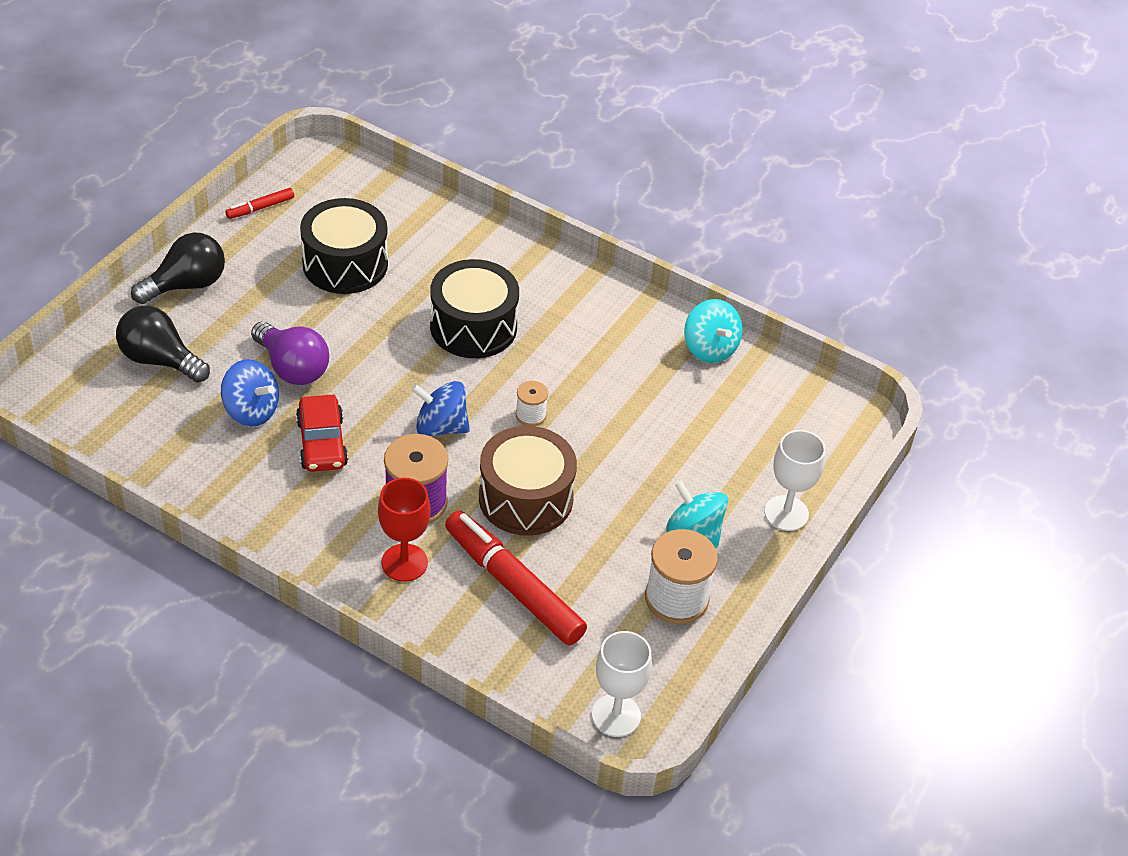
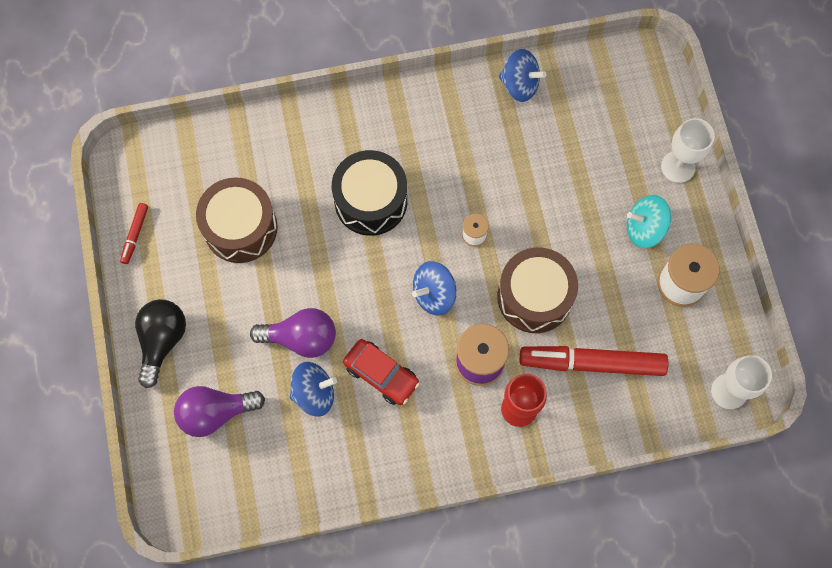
camera: 40 degrees left, 25 degrees up
(160, 360) = (215, 413): black light bulb -> purple light bulb
(345, 264) = (240, 228): black drum -> brown drum
(710, 348) = (519, 85): turquoise spinning top -> blue spinning top

